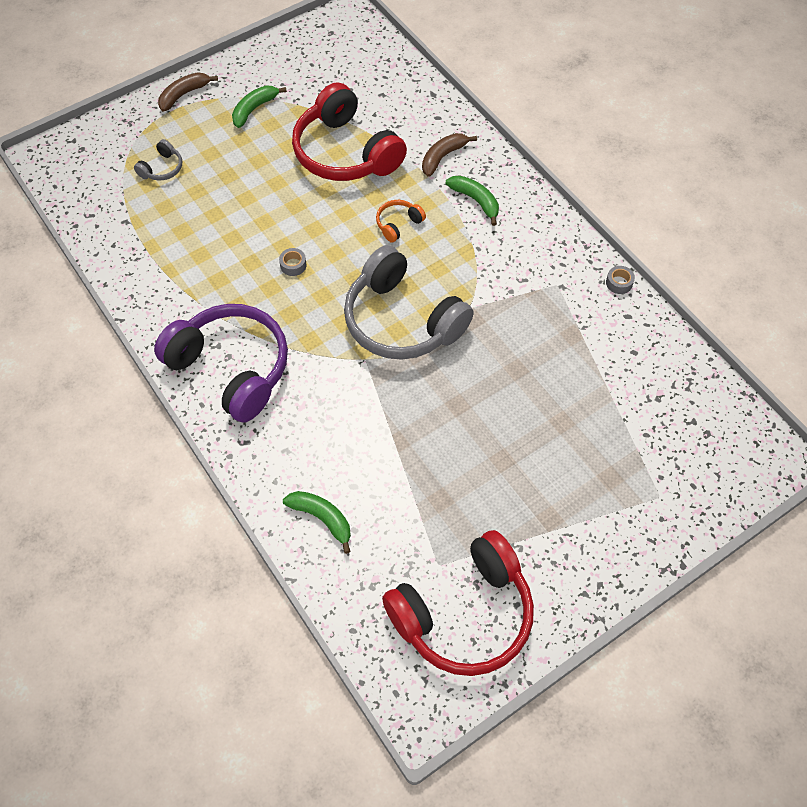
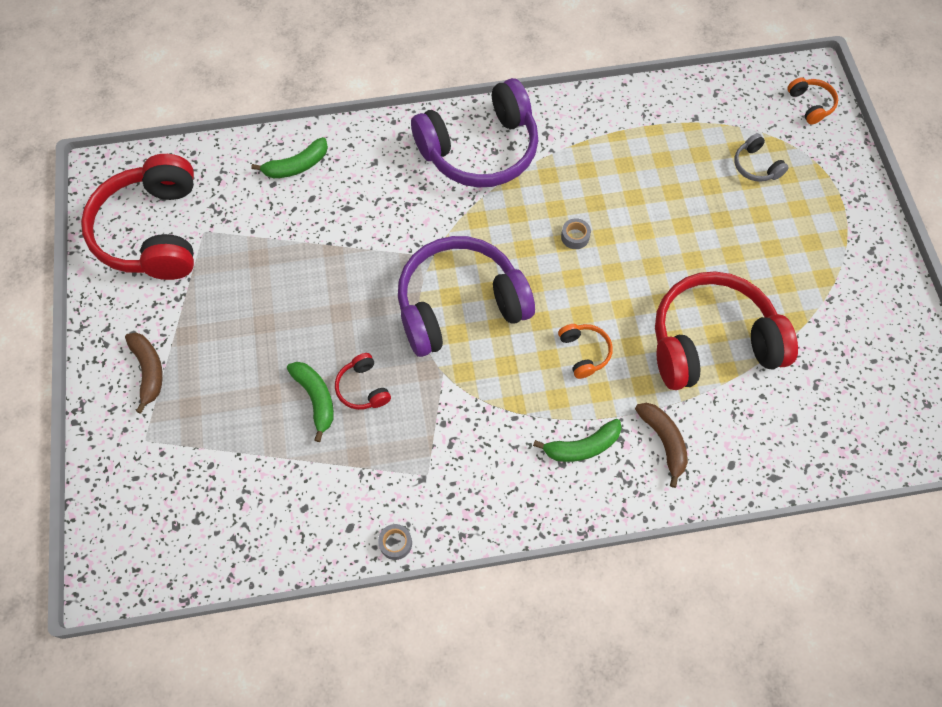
camera: 115 degrees right, 5 degrees up
(78, 149) = (810, 104): none -> orange headphones
(184, 95) = (863, 216): brown banana -> brown banana (149, 371)
(254, 109) = (815, 275): green banana -> green banana (316, 398)
(402, 320) = (459, 305): grey headphones -> purple headphones
(515, 357) = (363, 388): none -> red headphones

